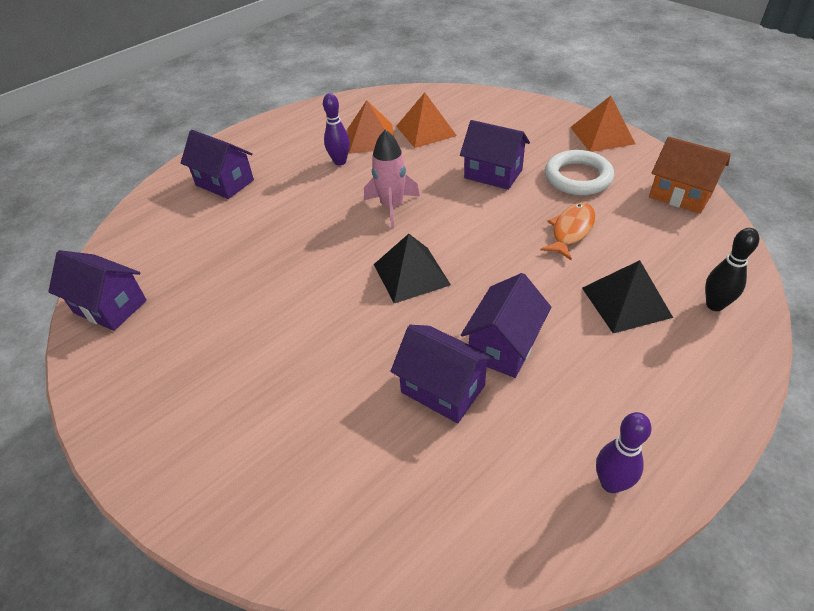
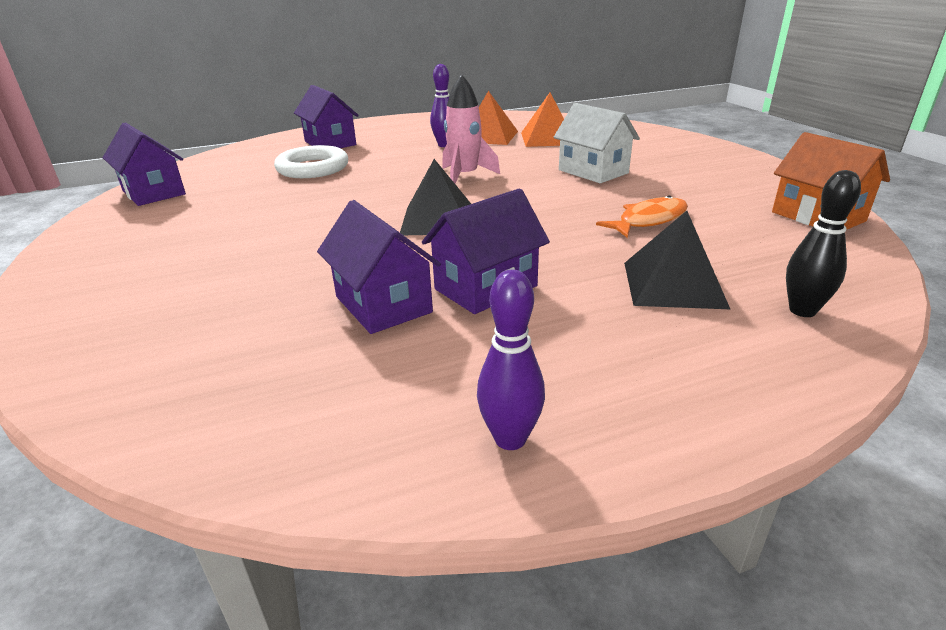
camera: 20 degrees right, 15 degrees down
(493, 174) = (593, 171): purple house -> white house
(578, 177) = (690, 186): white ring -> white ring (313, 168)
(602, 135) = (746, 164): orange pyramid -> none

